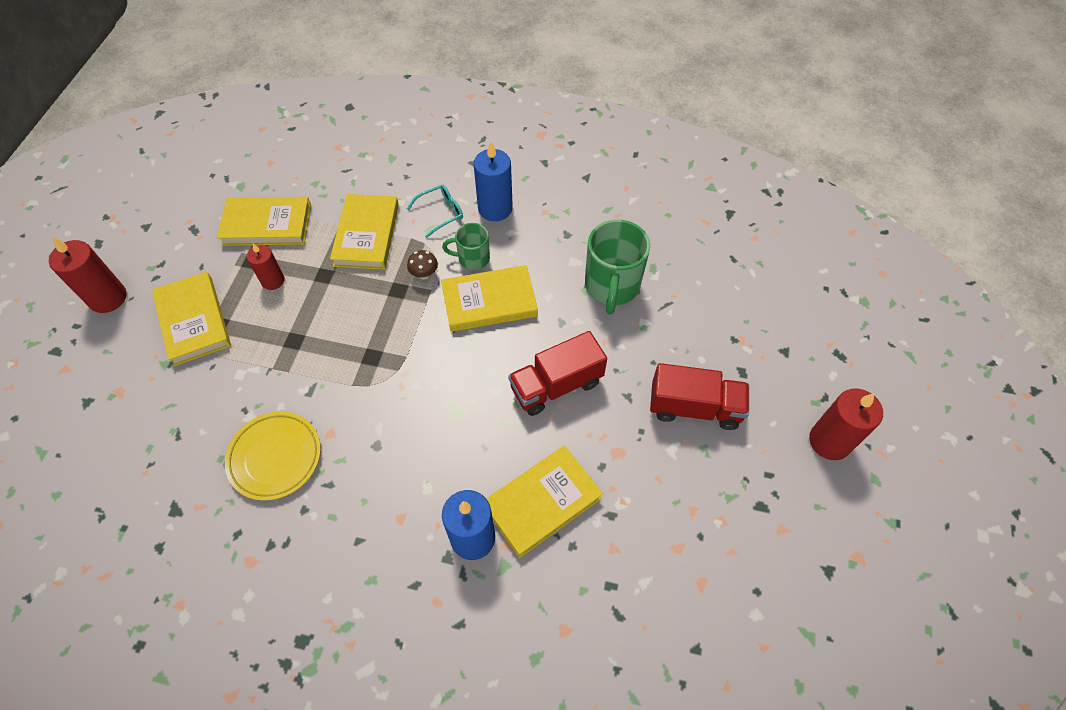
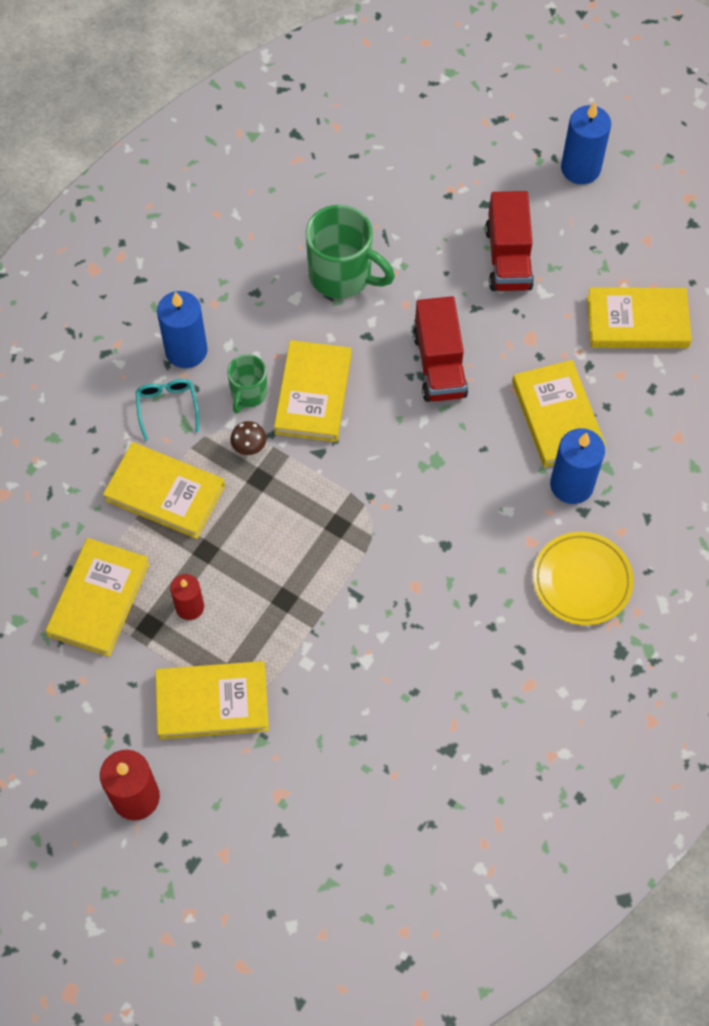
camera: 70 degrees left, 5 degrees up
(275, 457) = (423, 643): yellow plate -> yellow plate (582, 581)
(682, 548) = (637, 321): none -> yellow book
(694, 407) = (508, 258): red truck -> red truck turned 150 degrees clockwise
(829, 441) = (580, 168): red candle -> blue candle

